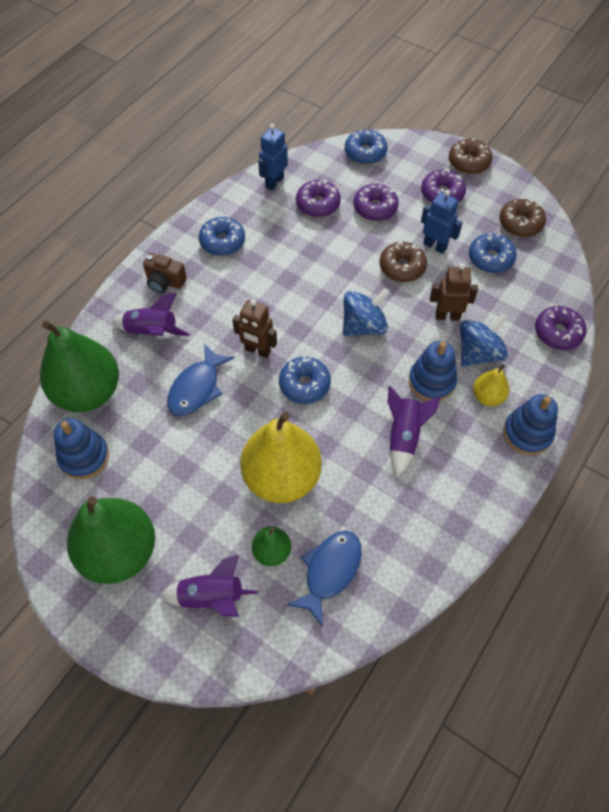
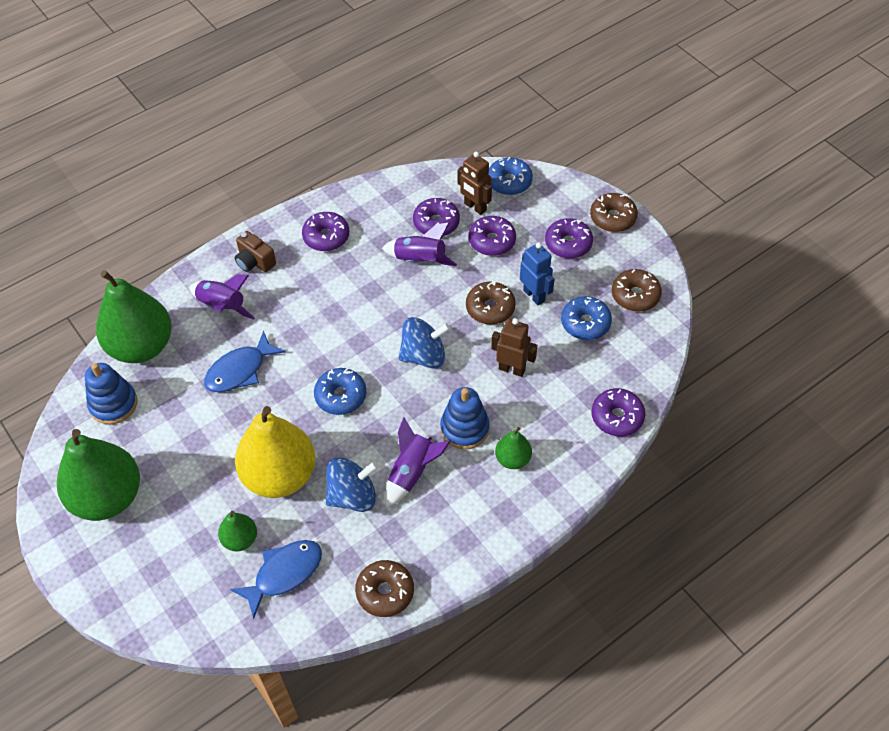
camera: 20 degrees right, 5 degrees down
(211, 597) = (169, 562): purple rocket -> purple rocket (420, 260)
(222, 242) = (326, 237): blue donut -> purple donut
(257, 350) = (311, 351): brown robot -> brown robot (475, 207)
(274, 182) = (403, 190): blue robot -> none
(433, 557) = (385, 592): none -> brown donut
(478, 353) = (525, 414): blue spinning top -> blue spinning top (352, 496)
(487, 397) = (513, 459): yellow pear -> green pear
(527, 433) = (534, 506): blue stacking toy -> none

